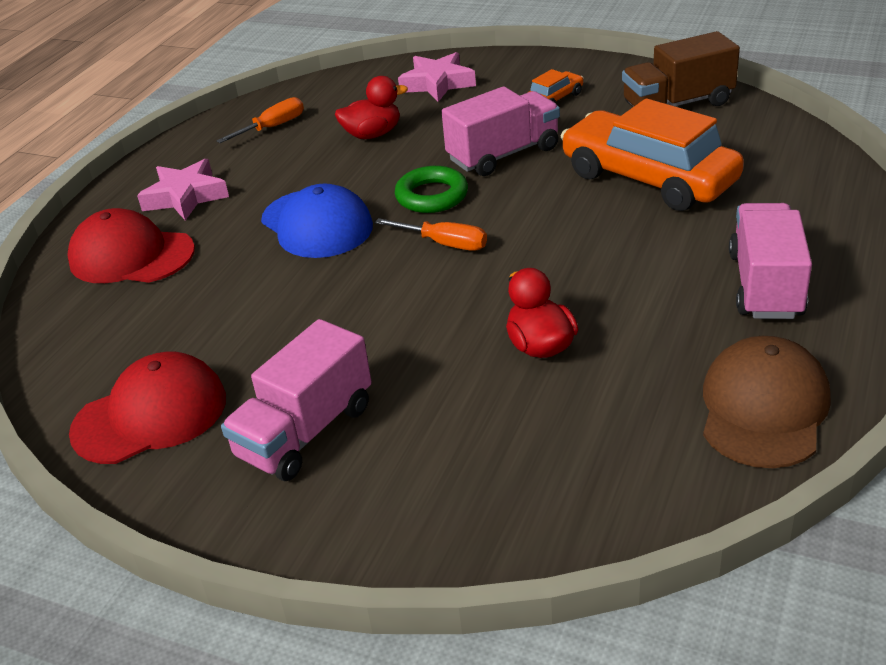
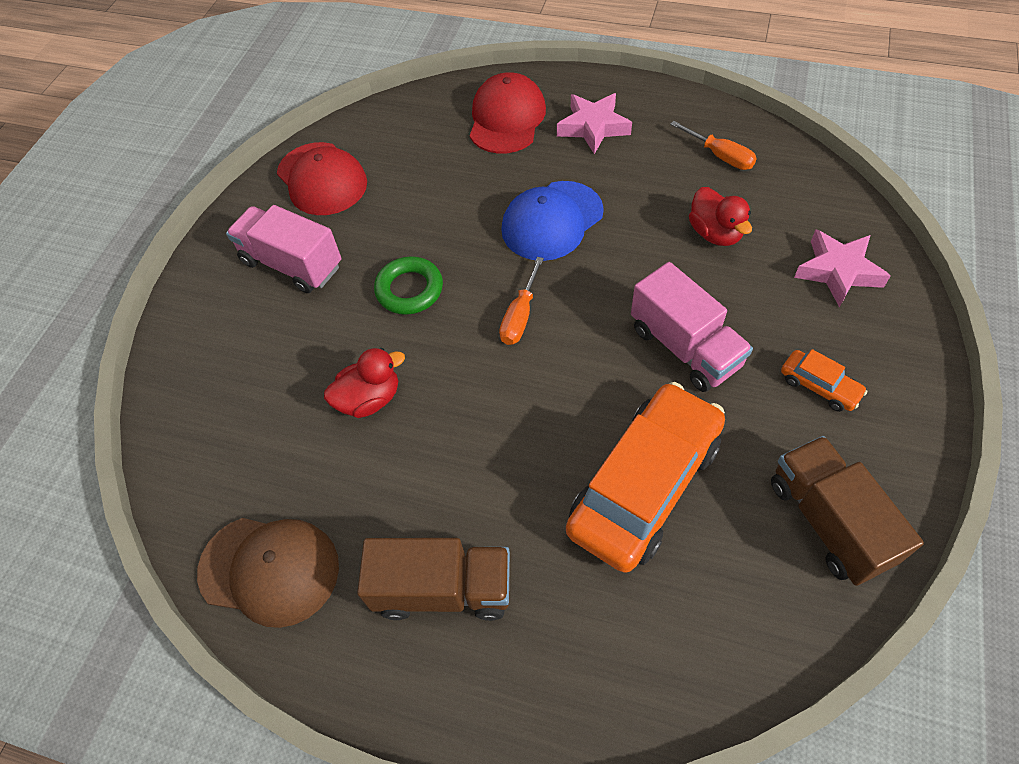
camera: 85 degrees right, 20 degrees up
(432, 196) = (601, 296): green ring -> green ring (409, 289)
(765, 285) = (443, 589): pink truck -> brown truck

